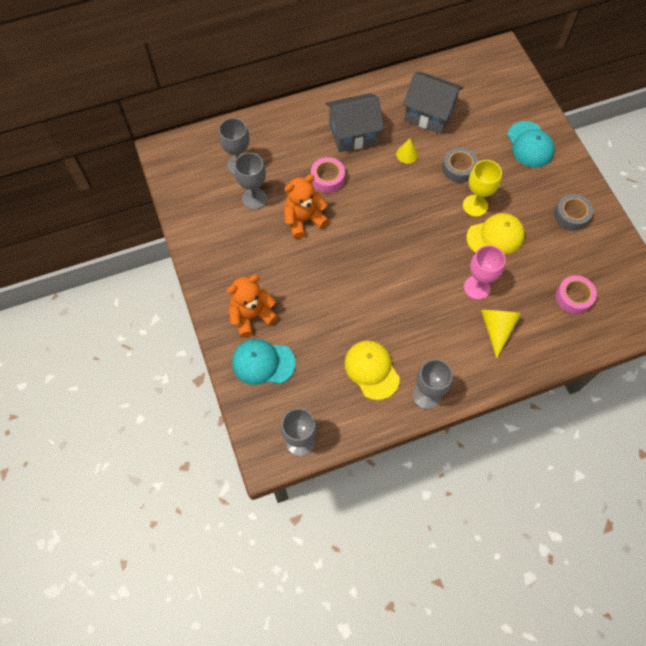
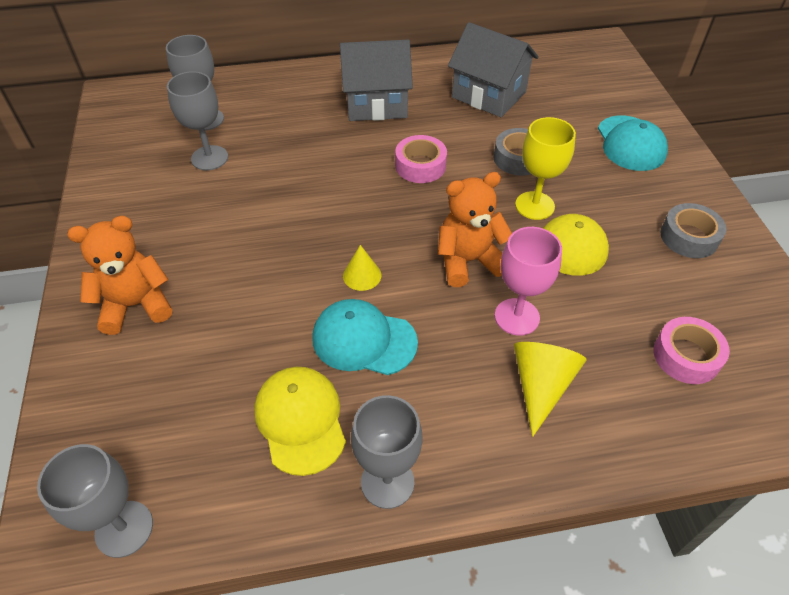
camera: 10 degrees right, 15 degrees down
(263, 363) = (120, 379): turquoise cap -> turquoise cap (364, 340)
(304, 220) = (269, 191): orange teddy bear -> orange teddy bear (468, 261)
(327, 178) = (323, 147): pink tape -> pink tape (420, 166)
(407, 154) = (446, 134): yellow cone -> yellow cone (362, 275)

